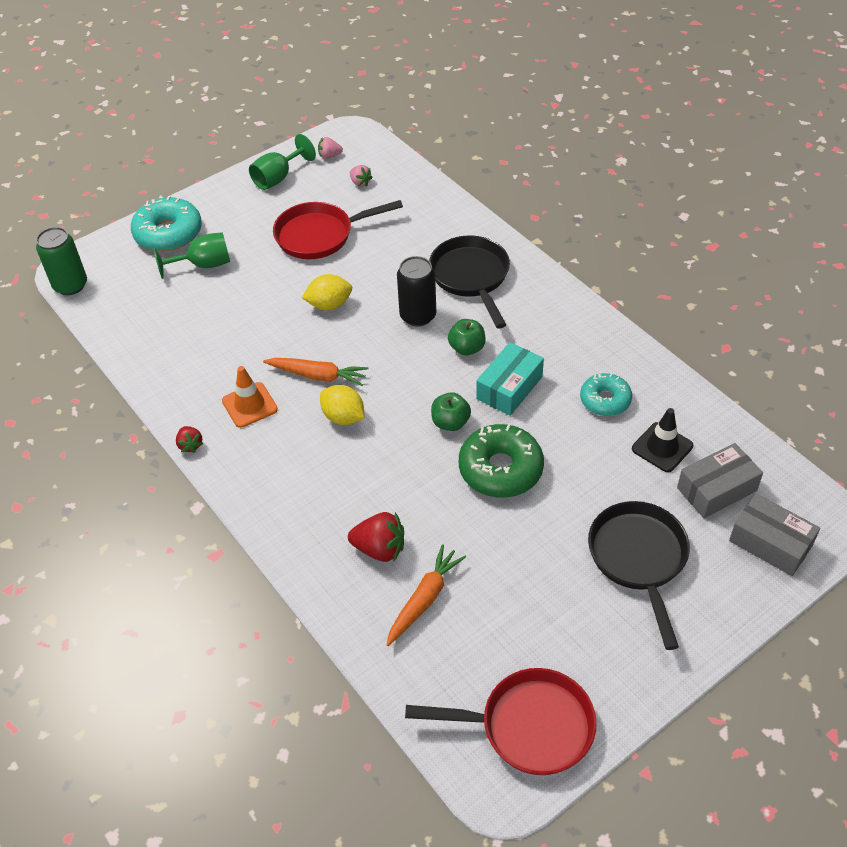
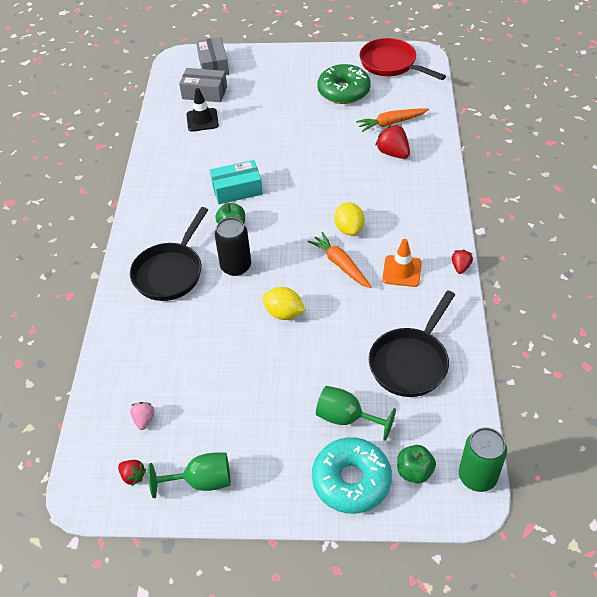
camera: 140 degrees left, 0 degrees up
(319, 235) = (231, 383): red pan -> none
(329, 156) = (133, 476): pink strawberry -> red strawberry
(450, 423) = (291, 190): green apple -> green apple (414, 471)
(500, 469) = (292, 154): green donut -> green donut (343, 91)
(605, 400) = (197, 155): turquoise donut -> none
(638, 559) = (275, 88): black pan -> black pan (411, 362)

